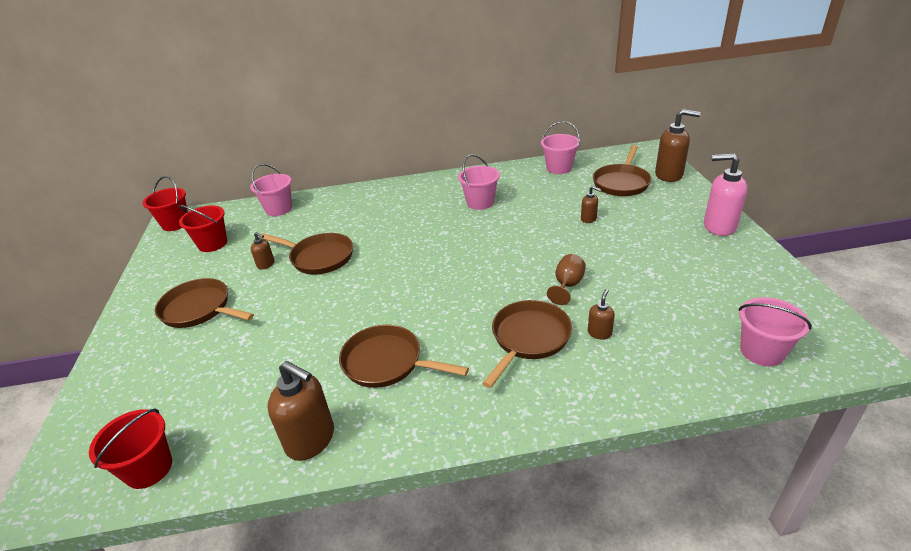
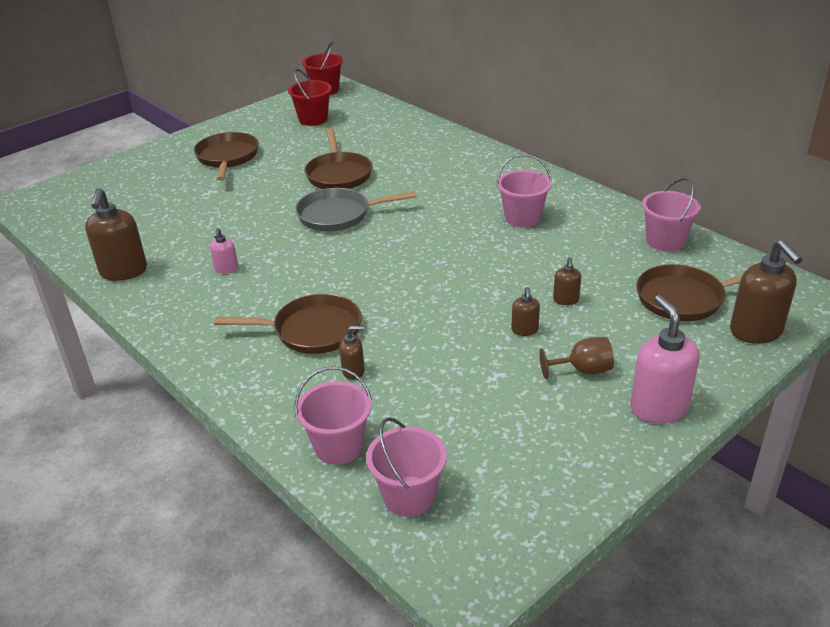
camera: 55 degrees right, 0 degrees up
(149, 468) = (65, 222): red bucket -> none
(266, 264) = (306, 156): brown soap dispenser -> brown soap dispenser (524, 330)
(278, 209) = (393, 121): pink bucket -> pink bucket (338, 446)
(379, 275) = (339, 215): none -> grey pan
(387, 363) = (226, 269): brown pan -> pink soap dispenser
(567, 285) = (417, 326): brown goblet -> brown goblet (583, 370)

